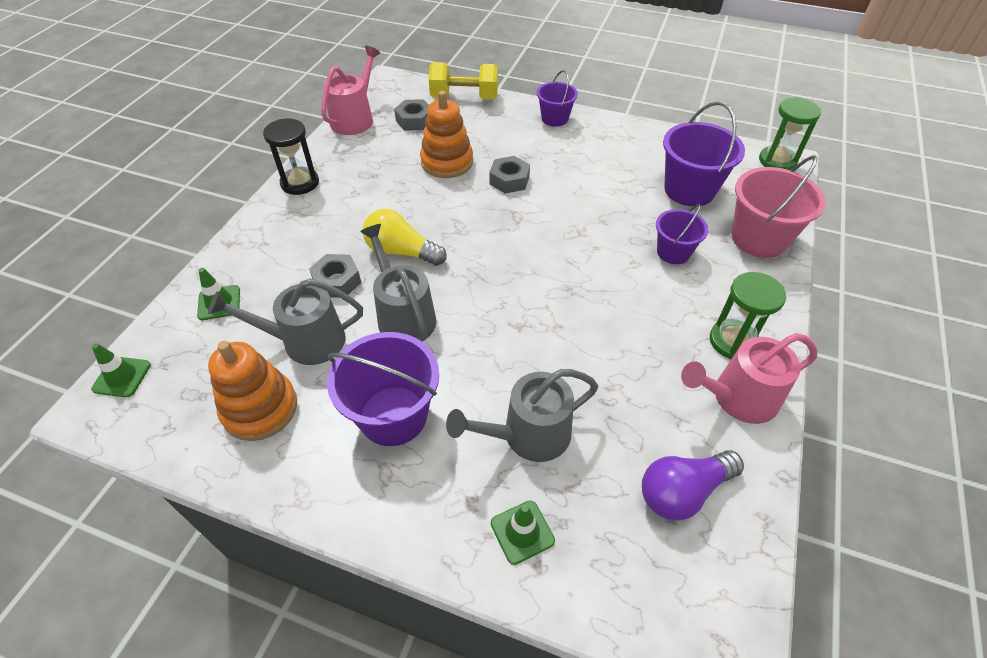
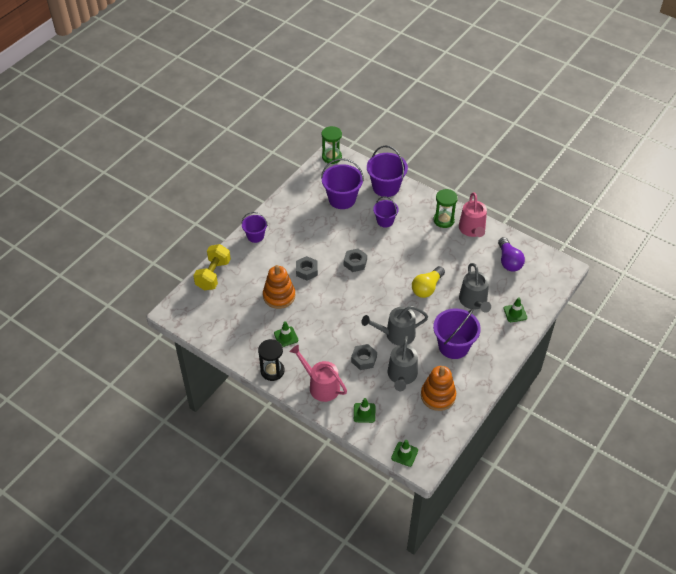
camera: 75 degrees left, 0 degrees up
(355, 119) = (213, 336): pink watering can -> pink watering can (321, 386)
(368, 184) = (286, 337): none -> green traffic cone
(401, 251) = (350, 329): yellow light bulb -> yellow light bulb (427, 288)
(414, 120) = (228, 305): grey nut -> grey nut (355, 263)
(759, 238) = (386, 187): pink bucket -> purple bucket

